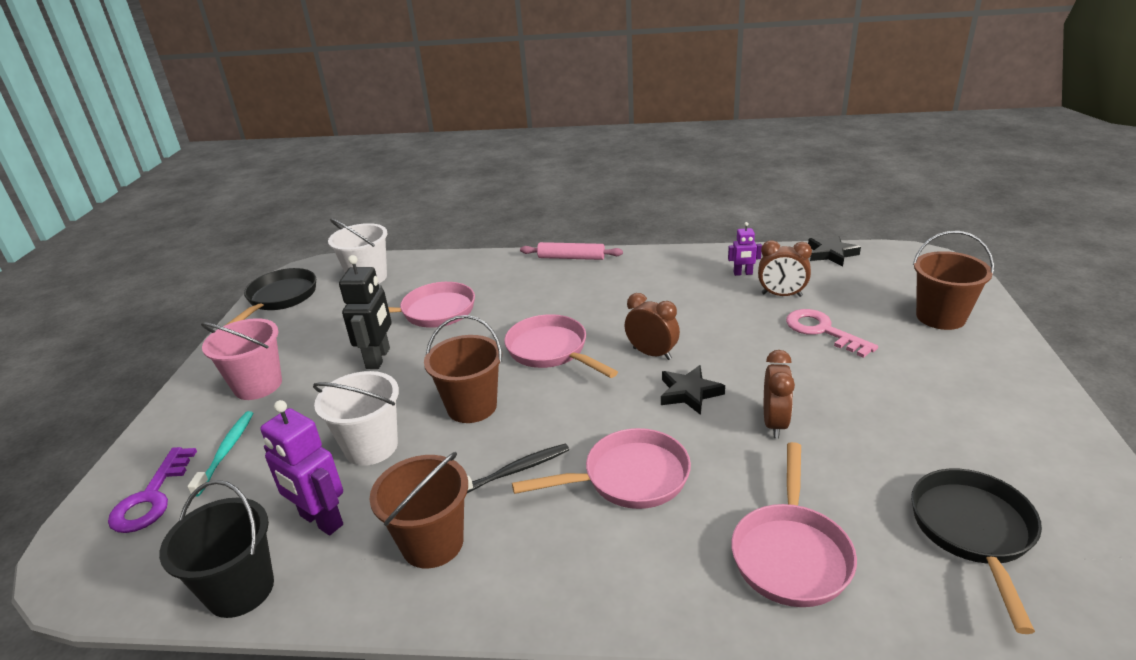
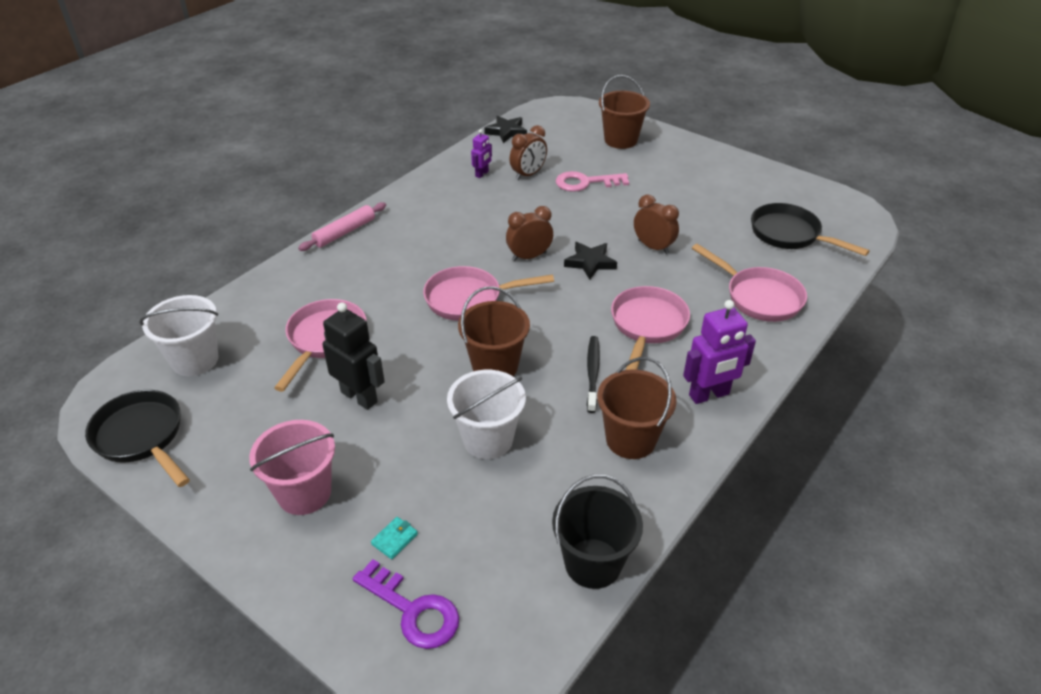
camera: 60 degrees left, 10 degrees up
(226, 451) = (394, 539): turquoise toothbrush -> turquoise wallet
(321, 520) = (553, 495): purple robot -> purple robot (709, 395)

